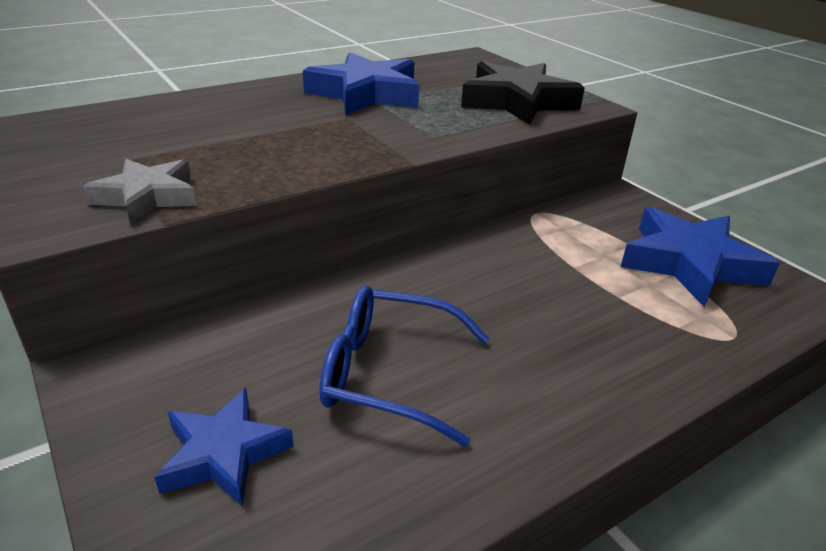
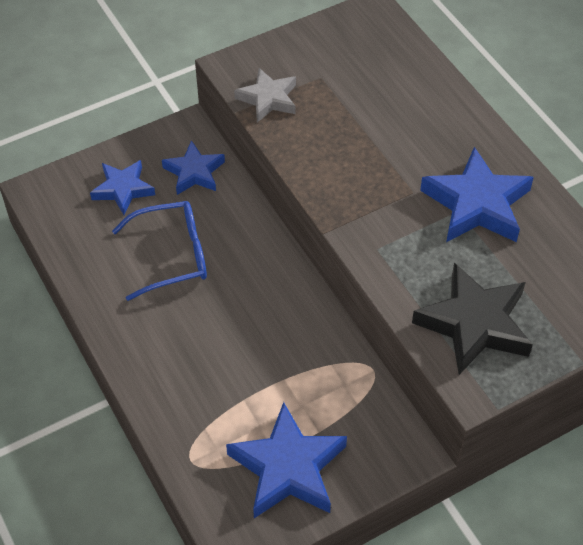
camera: 95 degrees right, 20 degrees up
(206, 356) = (194, 172): none -> blue star
(389, 374) = (172, 256): blue glasses -> blue glasses turned 60 degrees clockwise

